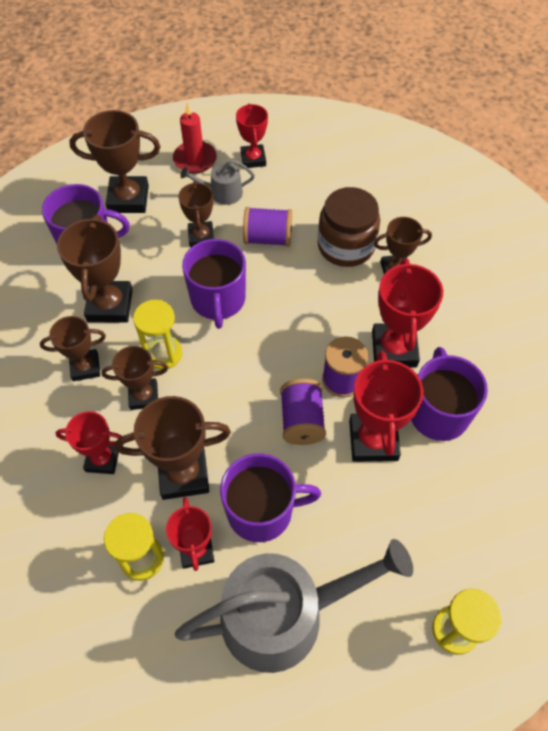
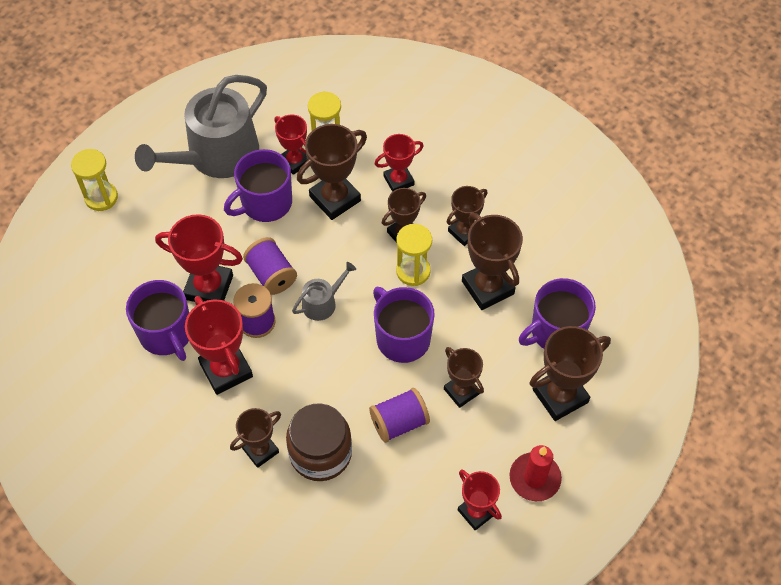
camera: 150 degrees right, 0 degrees up
(222, 193) = (477, 451): grey watering can -> grey watering can (322, 303)
(373, 440) = (209, 287): red trophy -> red trophy turned 45 degrees counterclockwise

